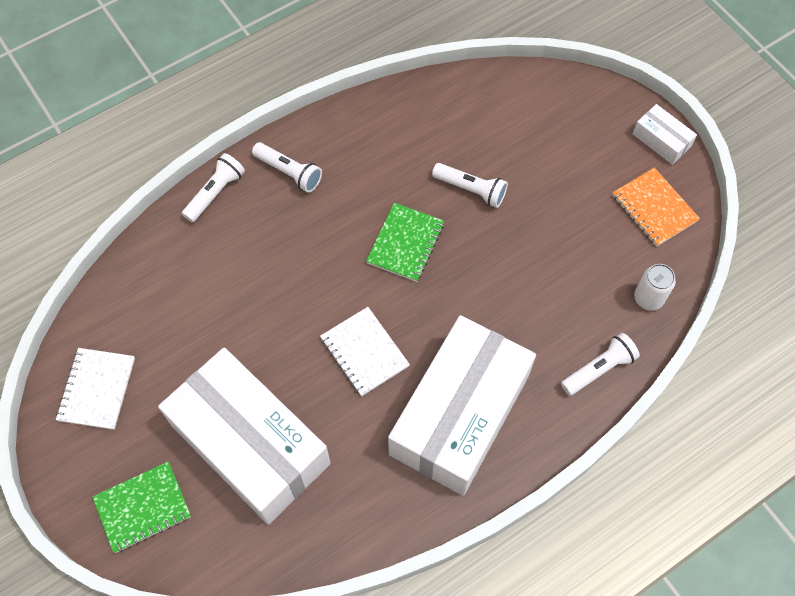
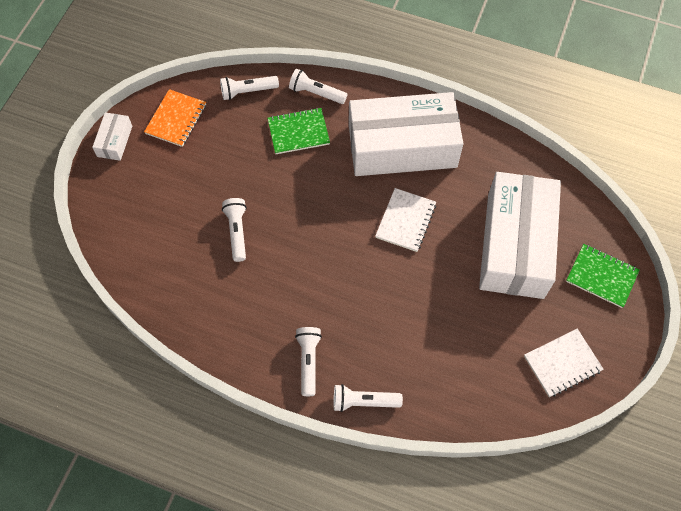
camera: 125 degrees left, 0 degrees up
(405, 243) = (309, 246): green notebook -> green notebook (298, 132)
(648, 298) = (247, 91): white can -> white flashlight

